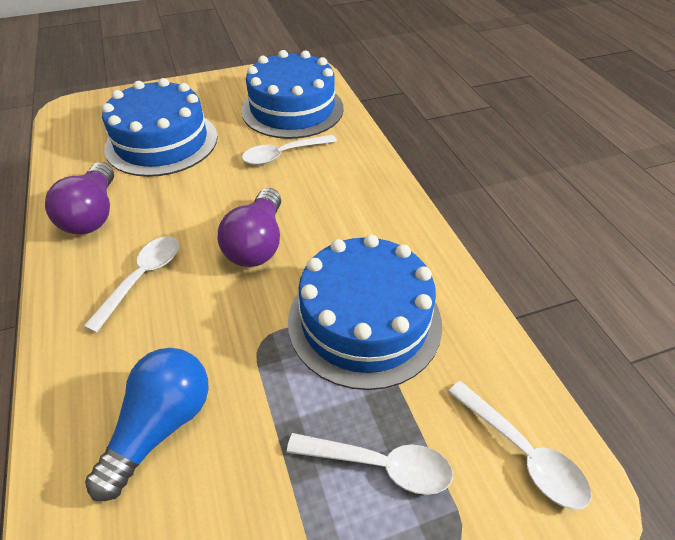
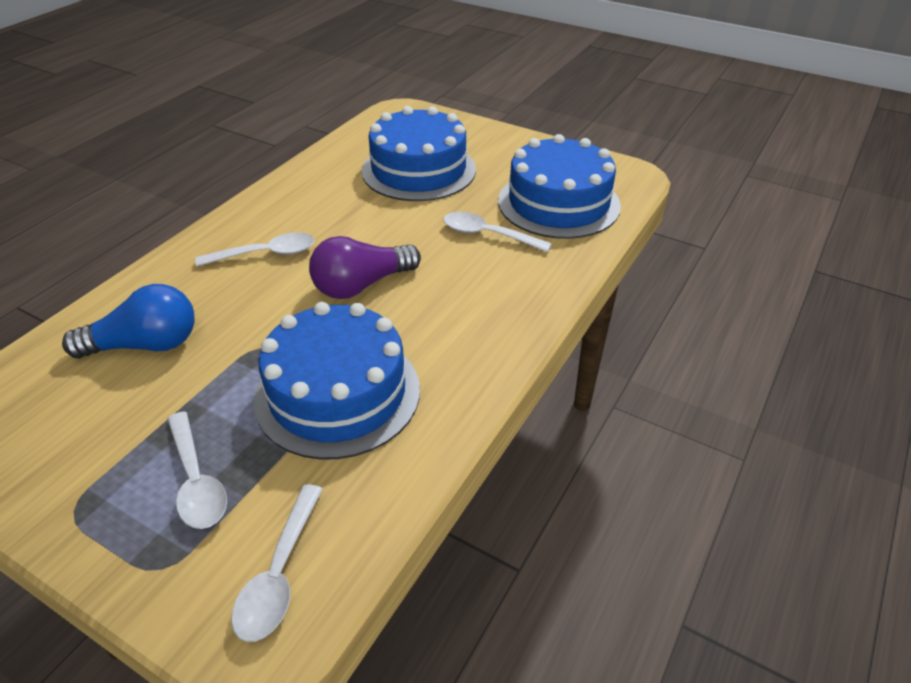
camera: 50 degrees right, 5 degrees down
(93, 214) = (303, 193): purple light bulb -> none

